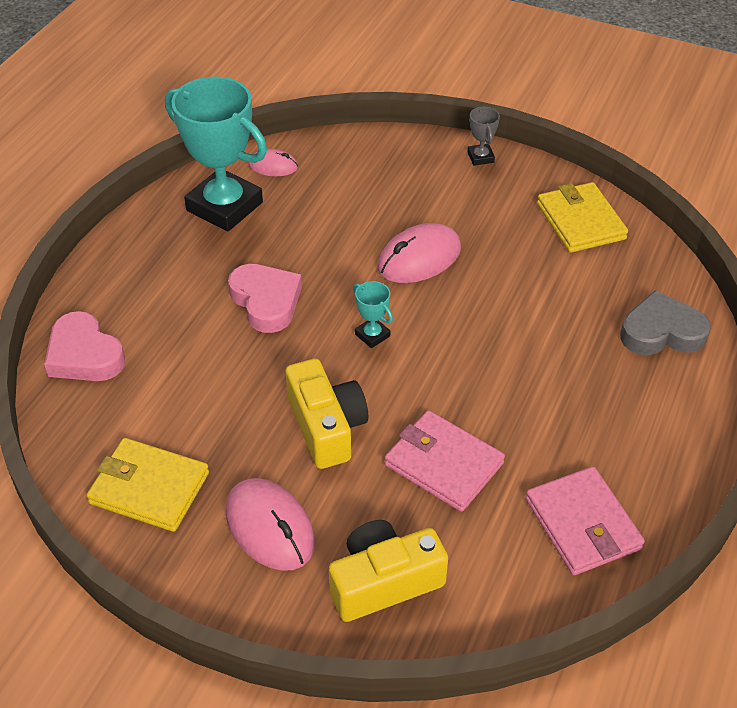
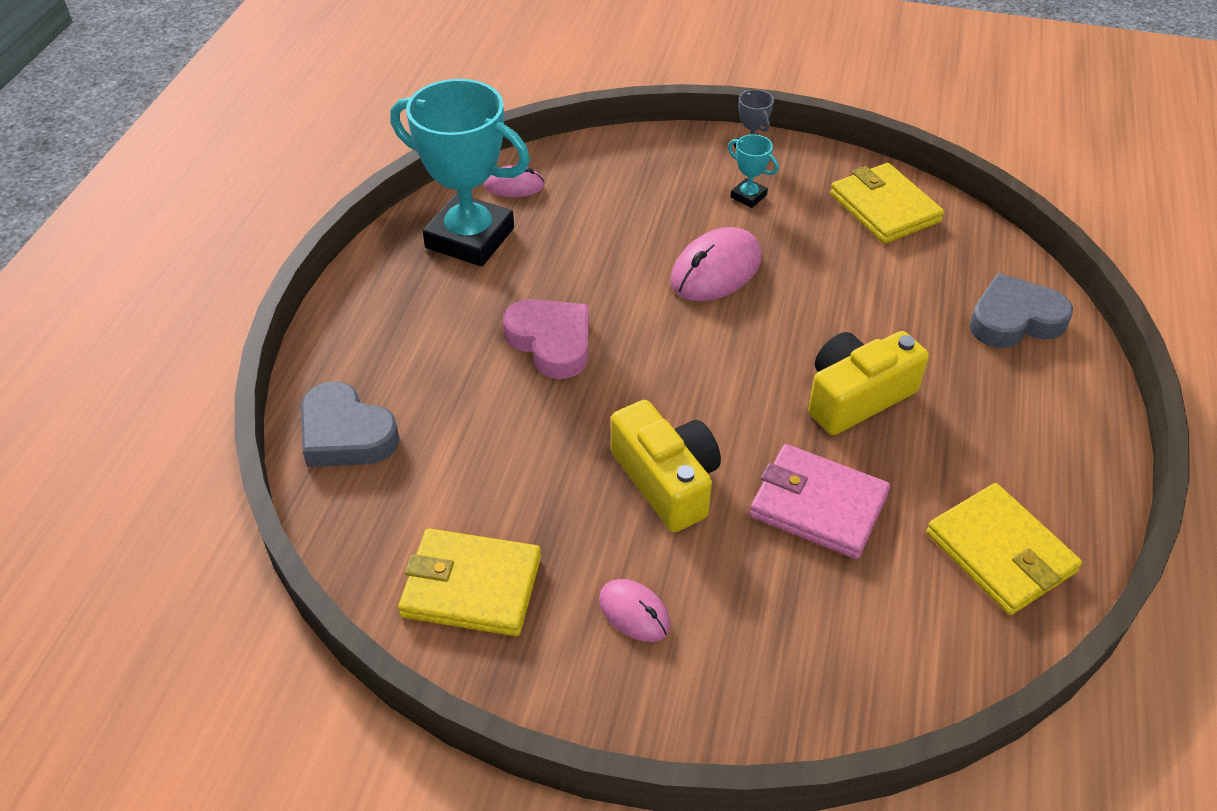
camera: 10 degrees left, 0 degrees up
(84, 355) = (346, 434): pink heart -> grey heart
(270, 527) = (634, 612): pink mouse -> pink mouse, size x0.58
(372, 335) = (688, 365): turquoise trophy -> turquoise trophy (748, 196)
(384, 582) = (792, 658): yellow camera -> yellow camera (856, 397)
(582, 524) = (1000, 552): pink wallet -> yellow wallet

